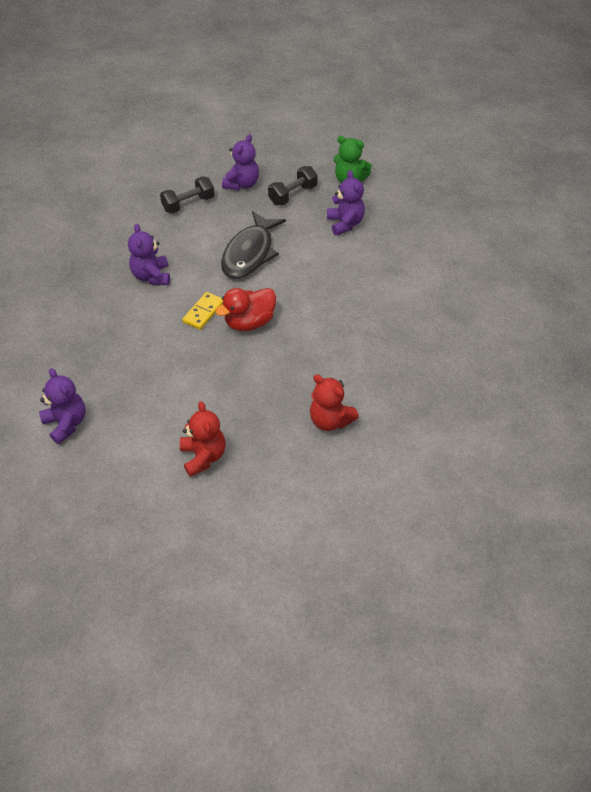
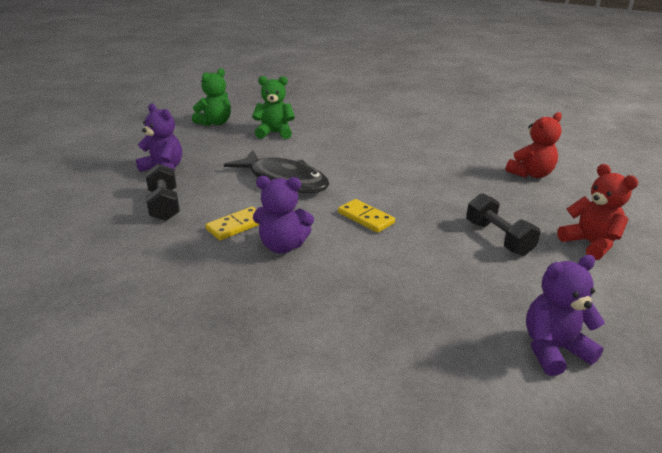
camera: 75 degrees left, 20 degrees down
(171, 247) = (237, 226): none -> yellow domino
(203, 456) = (590, 244): red teddy bear -> red teddy bear turned 60 degrees clockwise
(249, 322) = (392, 194): red duck -> none
(292, 195) = (209, 148): black dumbbell -> black dumbbell (498, 238)
(345, 224) = (274, 133): purple teddy bear -> green teddy bear

